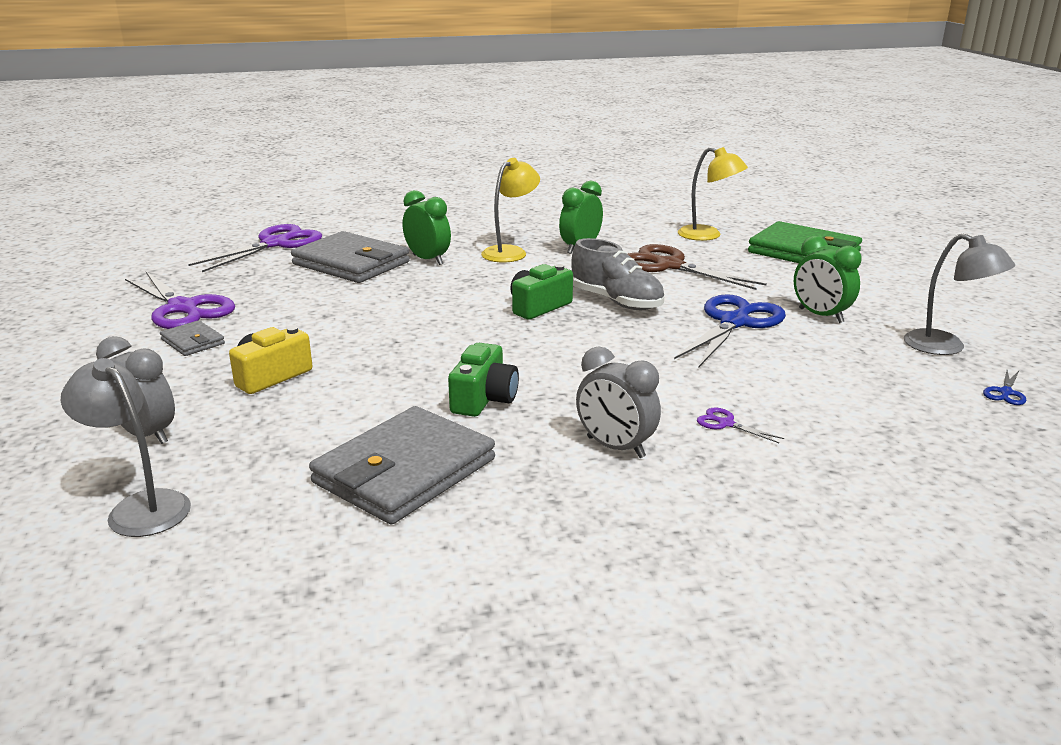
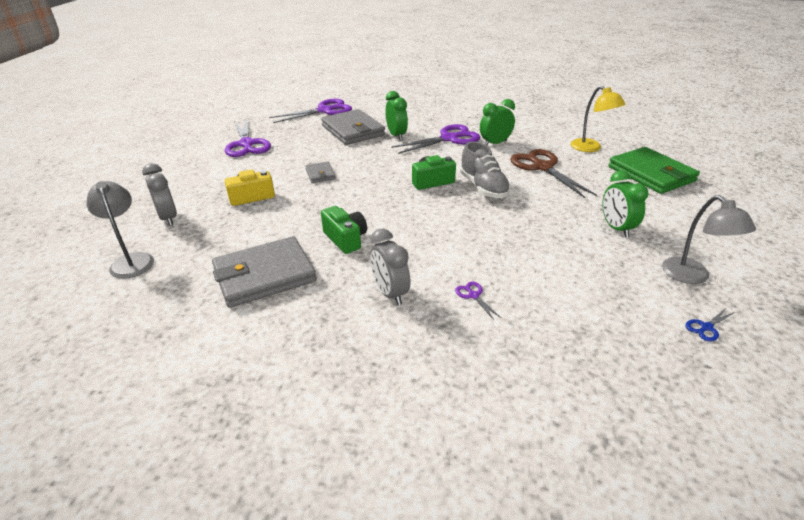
camera: 25 degrees right, 10 degrees up
(193, 341) = (234, 166): grey wallet -> grey wallet (320, 174)
(484, 399) = (345, 239): green camera -> green camera turned 75 degrees counterclockwise
(510, 252) = (449, 139): yellow lamp -> purple scissors
(734, 322) = (548, 220): blue scissors -> none

